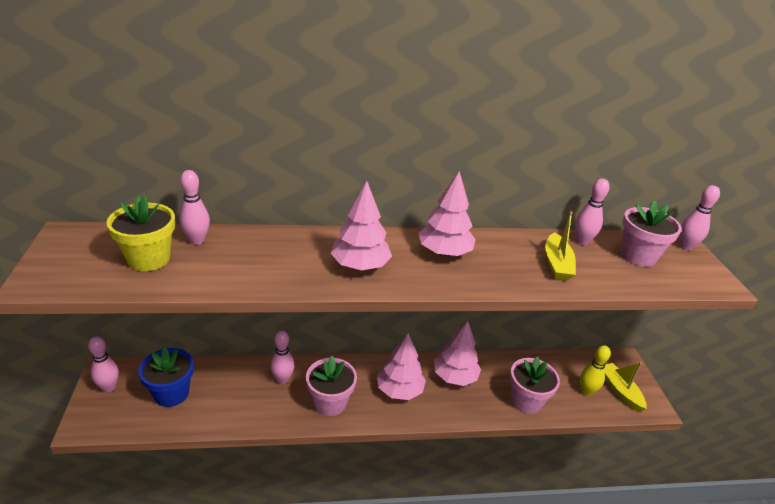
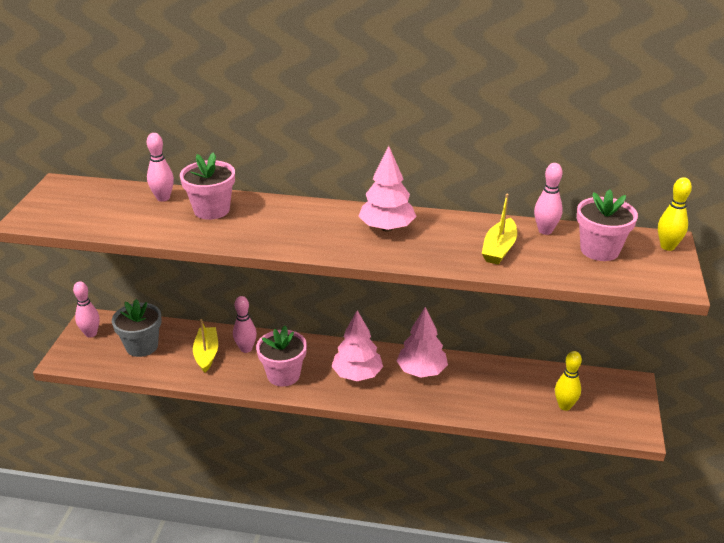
camera: 20 degrees right, 0 degrees up
(148, 259) = (117, 209): yellow flower pot -> none
(171, 393) = (142, 346): blue flower pot -> grey flower pot
(360, 266) = (297, 232): pink tree -> none
(526, 401) = (489, 404): pink flower pot -> pink flower pot (211, 210)
(620, 390) = (606, 411): yellow boat -> yellow boat (206, 354)
(685, 247) = (667, 247): pink bowling pin -> yellow bowling pin

